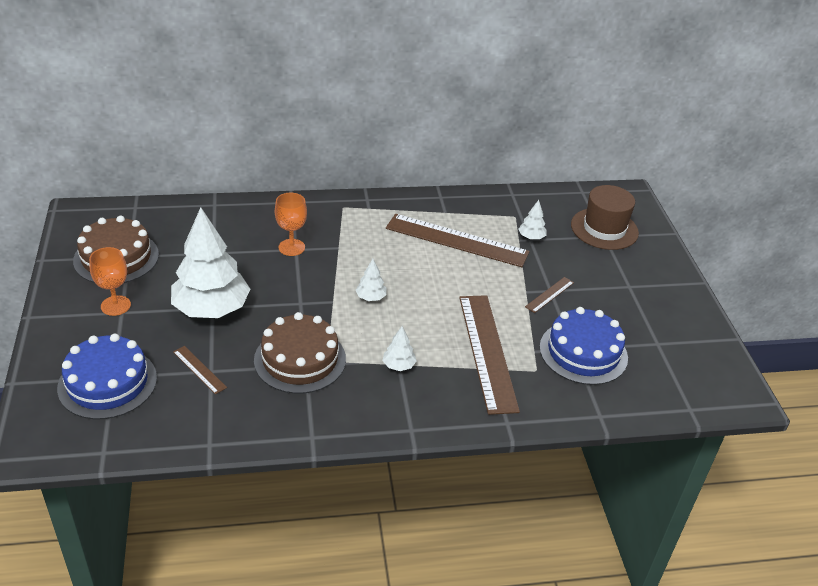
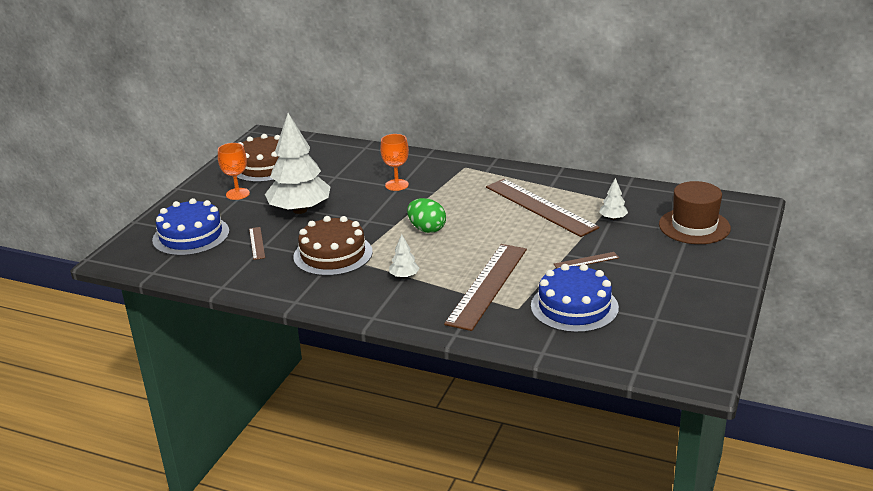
camera: 35 degrees right, 10 degrees down
(371, 297) = (427, 229): white tree -> green egg

